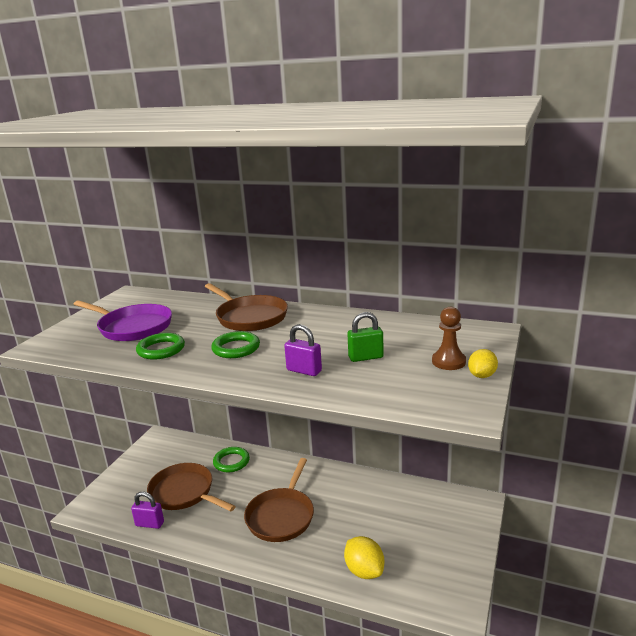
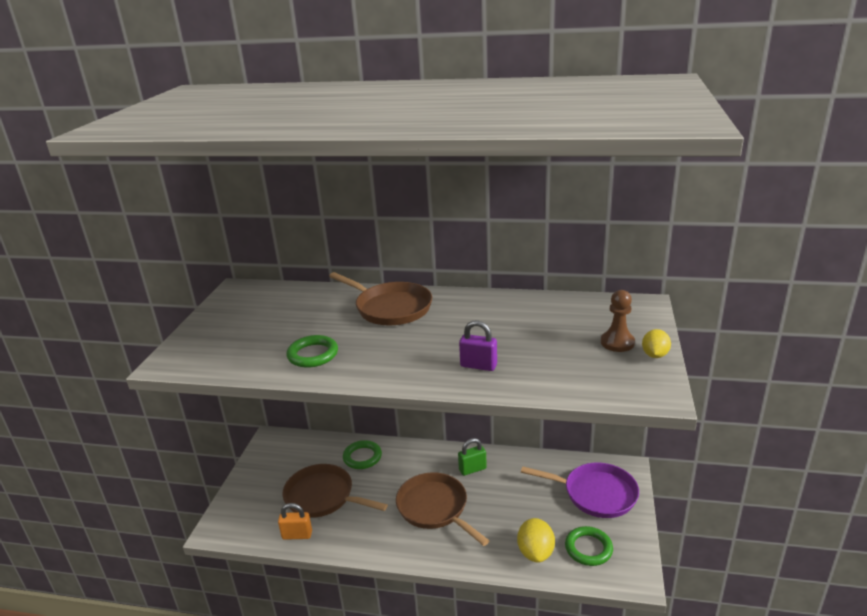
camera: 10 degrees left, 5 degrees up
(133, 327) = (265, 330): purple pan -> purple pan (595, 494)
(149, 524) = (297, 535): purple padlock -> orange padlock
(236, 348) = (394, 346): green ring -> green ring (588, 548)
(281, 516) = (435, 508): brown pan -> brown pan turned 135 degrees clockwise
(364, 571) = (535, 552): yellow lemon -> yellow lemon turned 45 degrees clockwise
(366, 357) = (534, 345): green padlock -> green padlock (472, 469)

